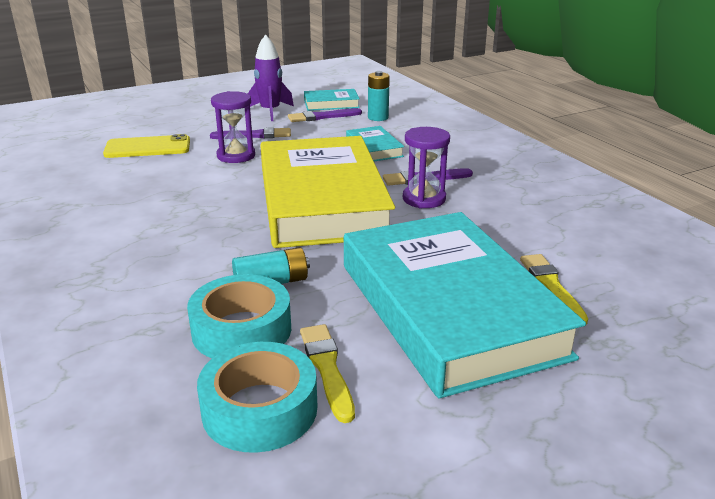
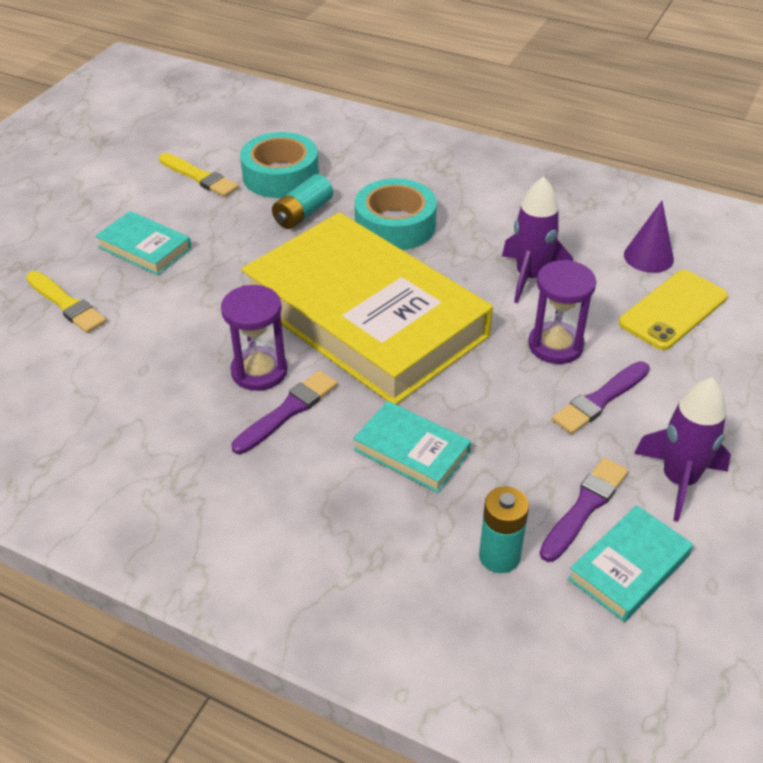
camera: 145 degrees right, 15 degrees up
(102, 169) = (648, 257): none -> purple cone
(187, 184) = (530, 277): none -> purple rocket
(260, 409) = (217, 145): turquoise tape -> turquoise tape (395, 225)
(449, 309) = (145, 248): turquoise book -> turquoise book, size x0.40

